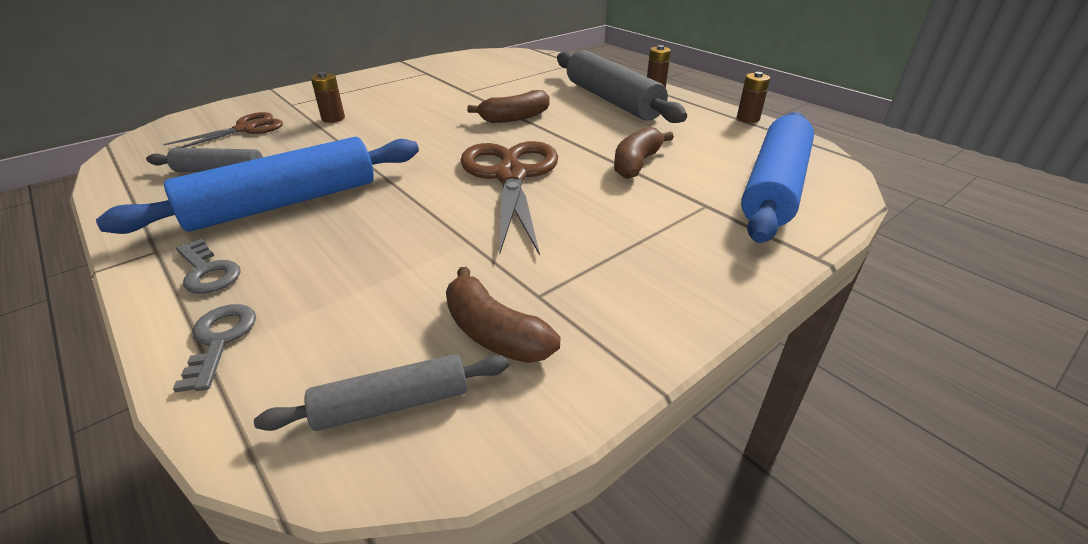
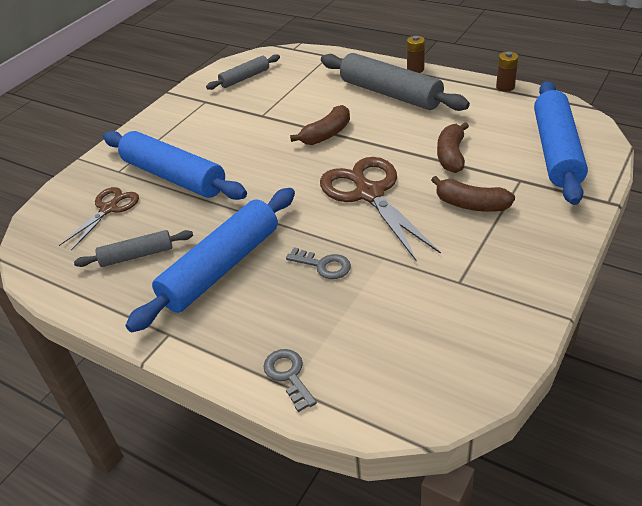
camera: 15 degrees left, 5 degrees up
(208, 272) = (226, 336): grey key -> grey key (323, 265)
(333, 118) = (174, 176): brown battery -> blue rolling pin
(392, 404) = (429, 374): grey rolling pin -> grey rolling pin (245, 78)
(494, 333) = (452, 315): brown banana -> brown banana (471, 205)

